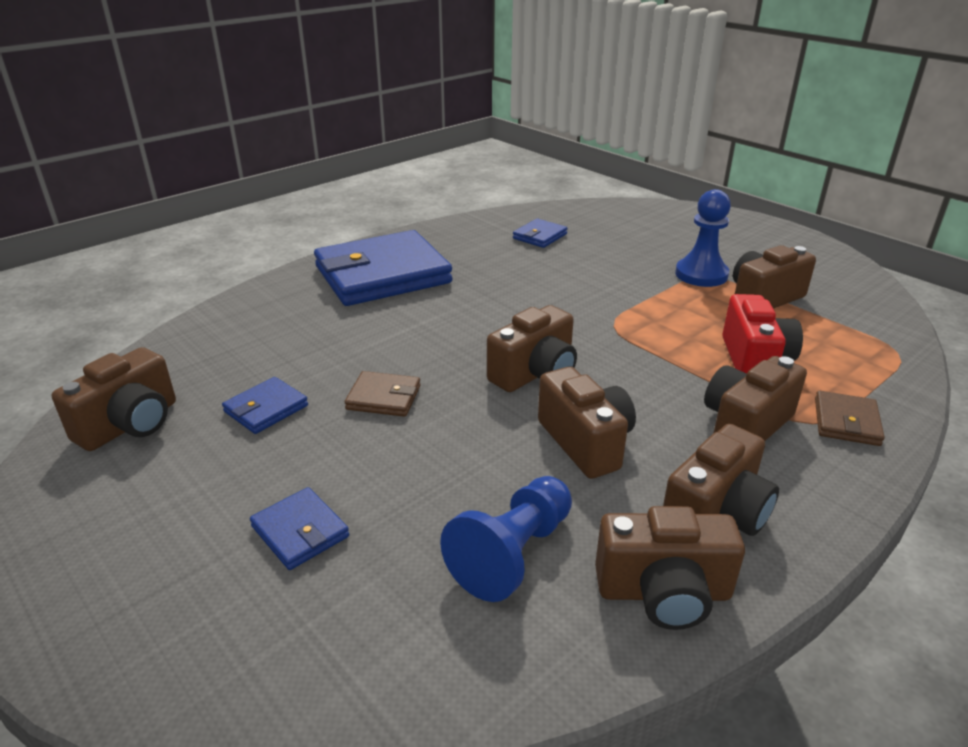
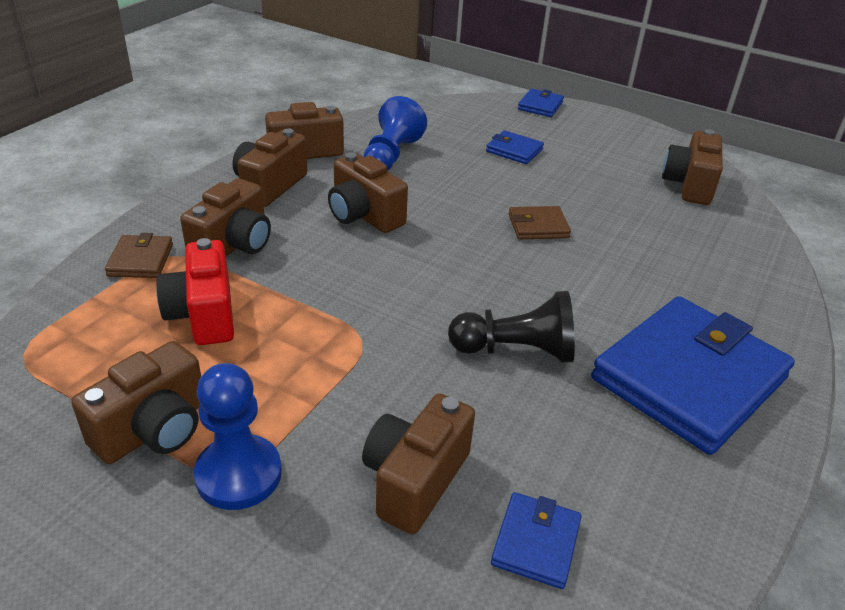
camera: 160 degrees right, 5 degrees up
(266, 409) = (615, 206): blue wallet -> blue wallet (540, 106)
(493, 303) = (516, 350): none -> black pawn
(535, 373) = (425, 265): brown camera -> brown camera (415, 480)

